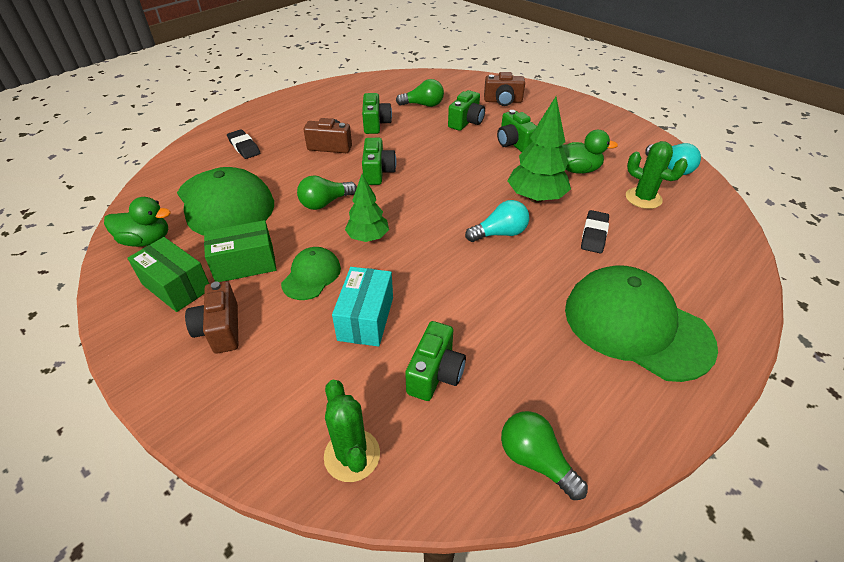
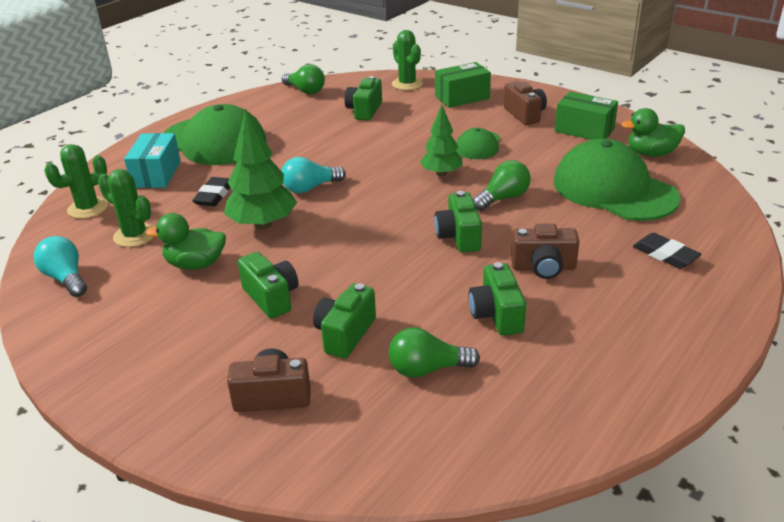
camera: 175 degrees right, 10 degrees down
(245, 264) = (542, 147): green box -> green box (462, 97)
(366, 318) = (421, 128): turquoise box -> turquoise box (156, 174)
(712, 232) = (88, 208): none -> green cactus

